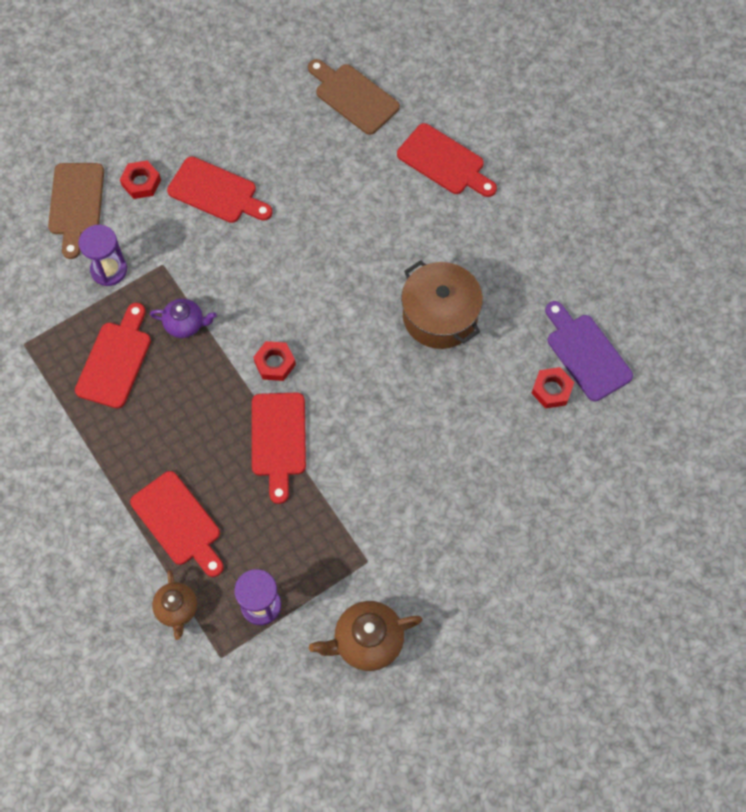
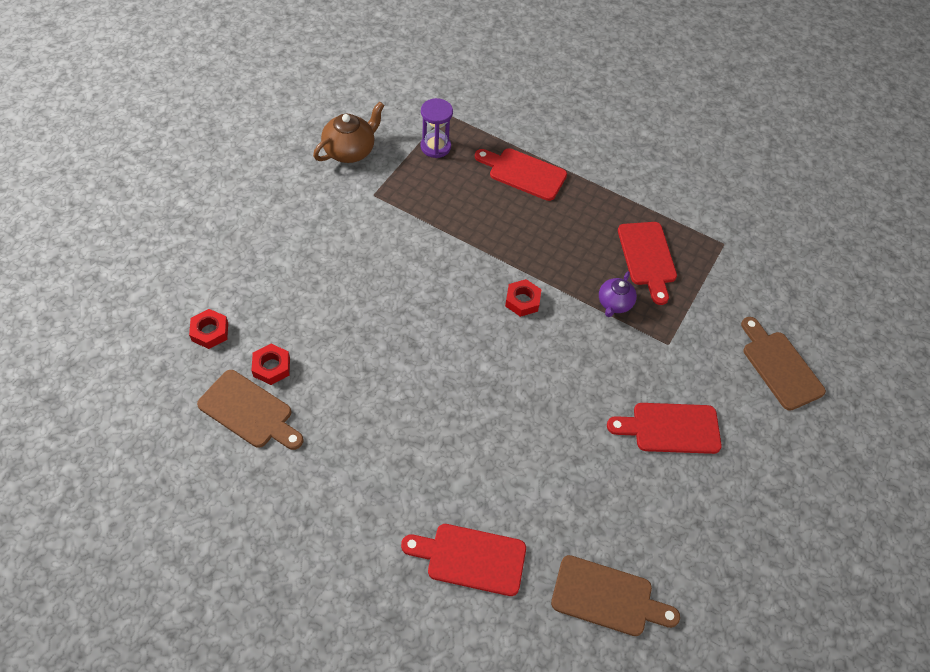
camera: 150 degrees right, 10 degrees down
(109, 270) = (707, 322): purple hourglass -> none
(141, 182) = (742, 409): red nut -> red nut (210, 332)
(177, 609) = (491, 127): brown teapot -> none
(185, 324) = (614, 303): purple teapot -> purple teapot turned 45 degrees counterclockwise
(278, 440) = (485, 248): red cutting board -> none
(440, 316) = (401, 393): brown pot -> none
(586, 353) = (249, 411): purple cutting board -> brown cutting board

